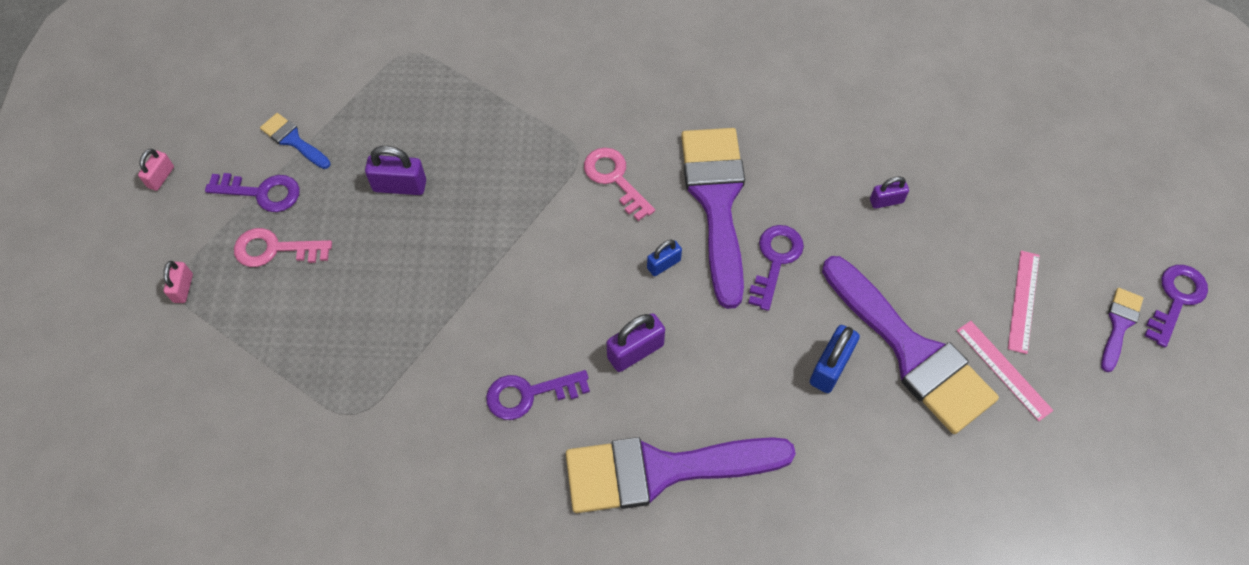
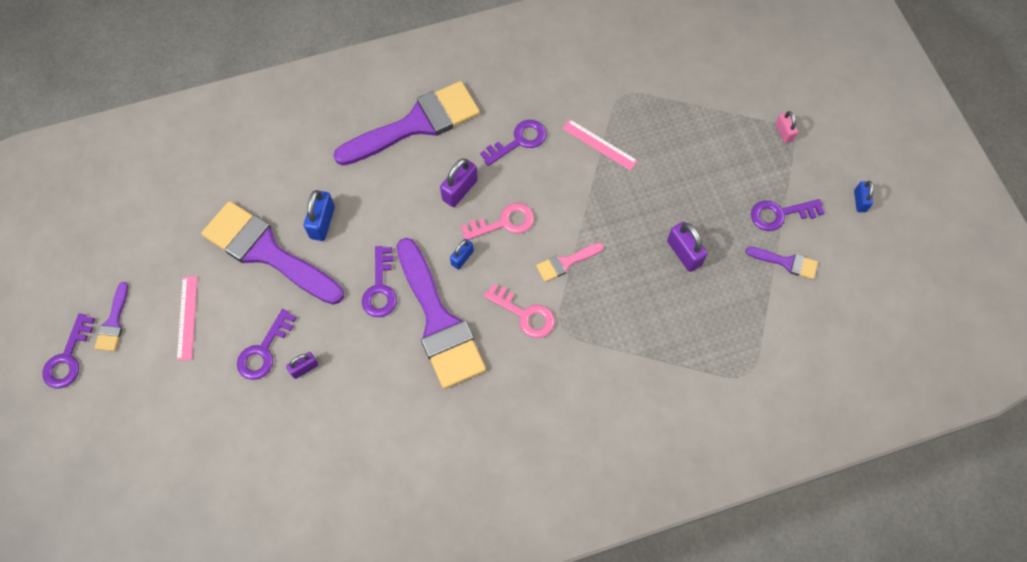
camera: 160 degrees right, 5 degrees up
(161, 177) = (860, 201): pink padlock -> blue padlock
(275, 249) = (741, 177): pink key -> pink key (504, 223)
(293, 140) = (786, 262): blue brush -> purple brush
(400, 186) = (684, 253): purple padlock -> purple padlock turned 75 degrees clockwise
(541, 219) = (566, 262): none -> pink brush
(931, 234) = (264, 350): none -> purple key
(1003, 370) = (199, 260): pink ruler -> pink ruler (599, 144)

